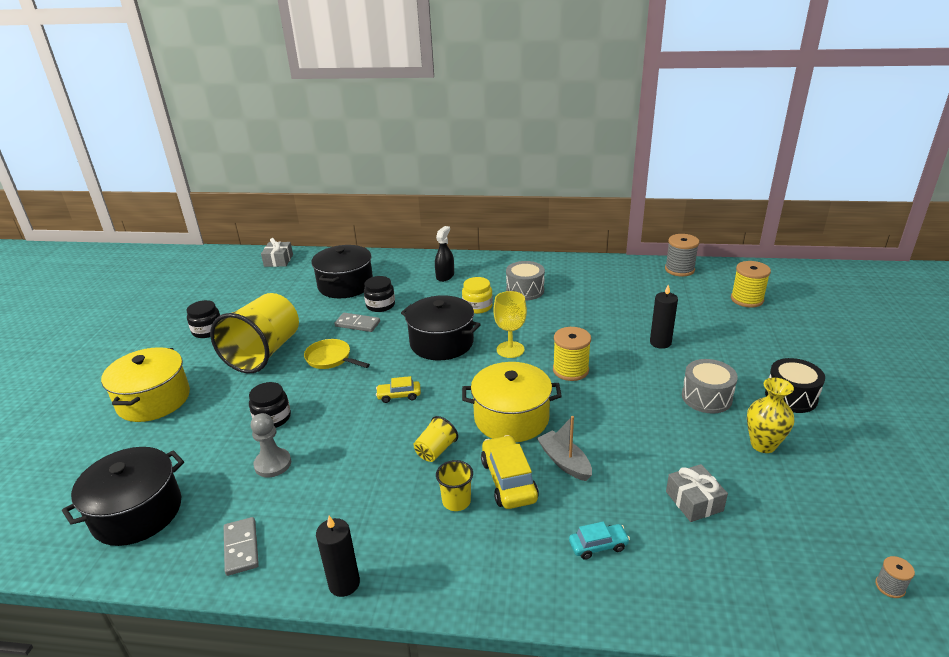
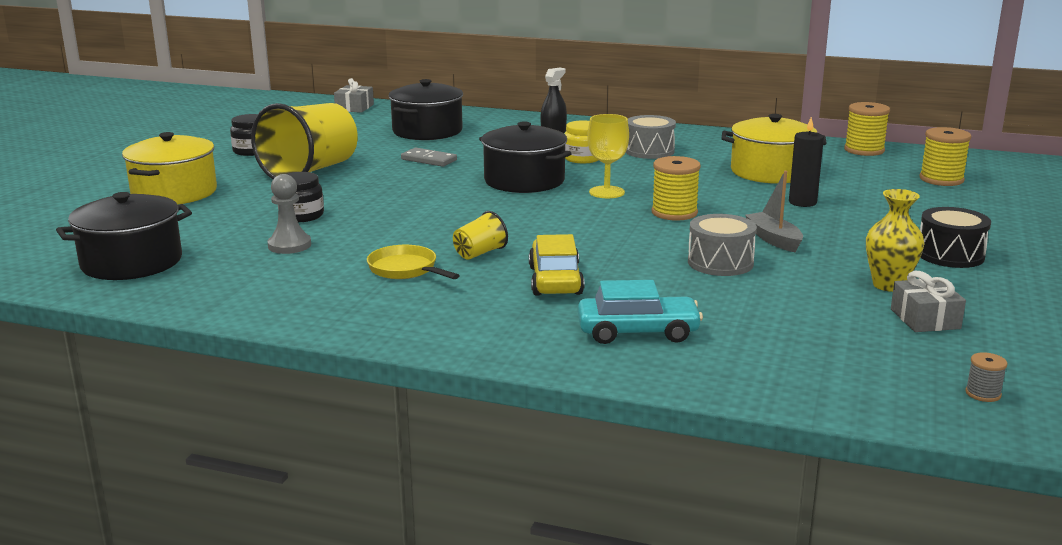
camera: 10 degrees right, 10 degrees down
(241, 548) = (233, 294): grey domino -> none
(331, 359) = (386, 181): yellow pan -> yellow pan (405, 269)
(344, 583) = (335, 326): black candle -> none
(380, 305) = (463, 148): black jar -> none
(399, 396) = (454, 213): yellow car -> none
(456, 501) = (487, 288): yellow cup -> none
(511, 418) = (582, 239): yellow pot -> yellow pot (770, 172)
(564, 462) = (629, 274): grey boat -> grey boat (774, 239)
(598, 545) = (638, 332): turquoise car -> turquoise car, size x1.72
(679, 269) = (864, 150): grey spool -> yellow spool
(694, 501) = (774, 315): grey gift -> grey gift (925, 319)
(706, 397) = (837, 246): grey drum -> grey drum (720, 263)

